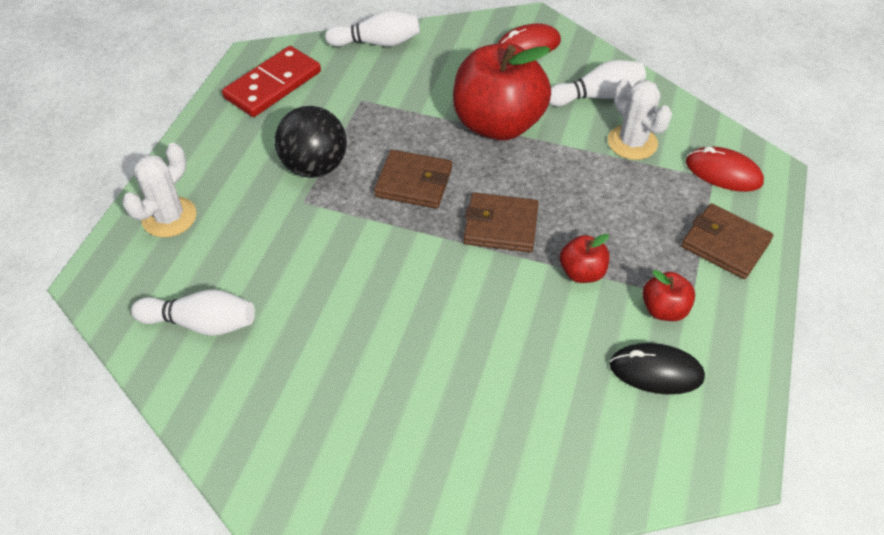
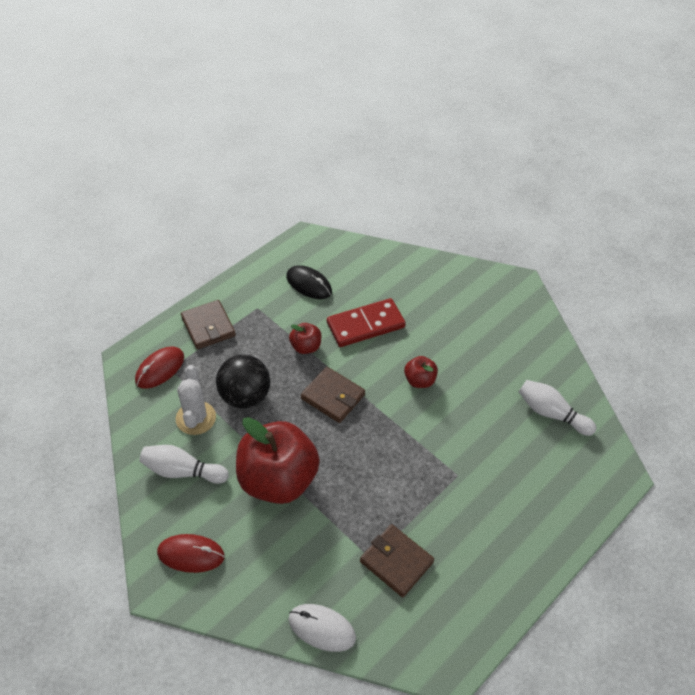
camera: 155 degrees left, 0 degrees up
(169, 217) = (560, 505): white cactus -> none
(273, 85) = (441, 616): red domino -> red domino (365, 325)
(315, 166) = (437, 503): black ball -> black ball (245, 396)
(377, 43) = (322, 628): white bowling pin -> white mouse
(414, 182) = (371, 455): brown wallet -> brown wallet (396, 562)
(663, 309) = (277, 309): red apple -> red apple (419, 380)
(723, 172) = (160, 369): red mouse -> red mouse turned 75 degrees clockwise

